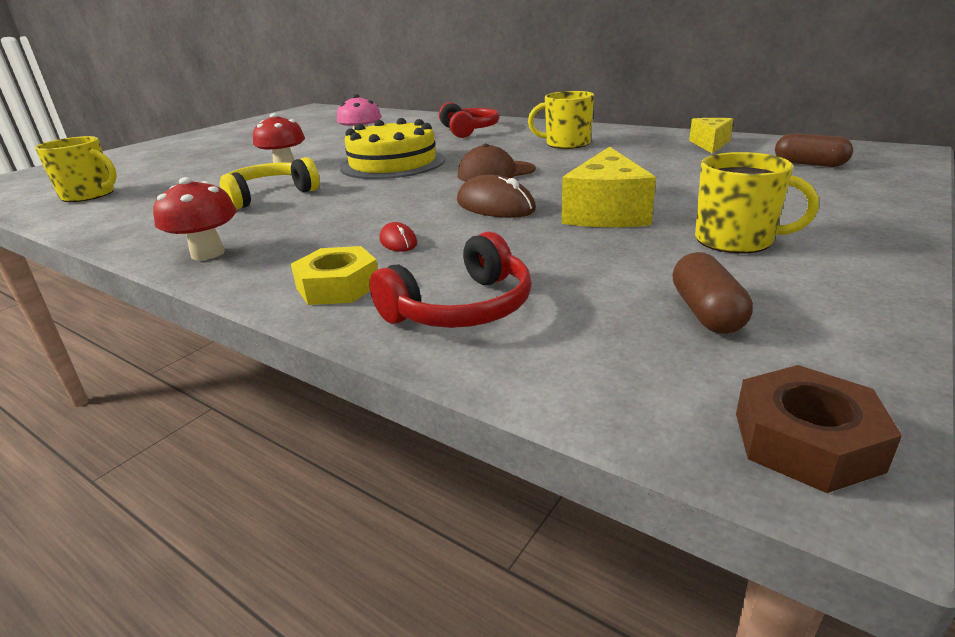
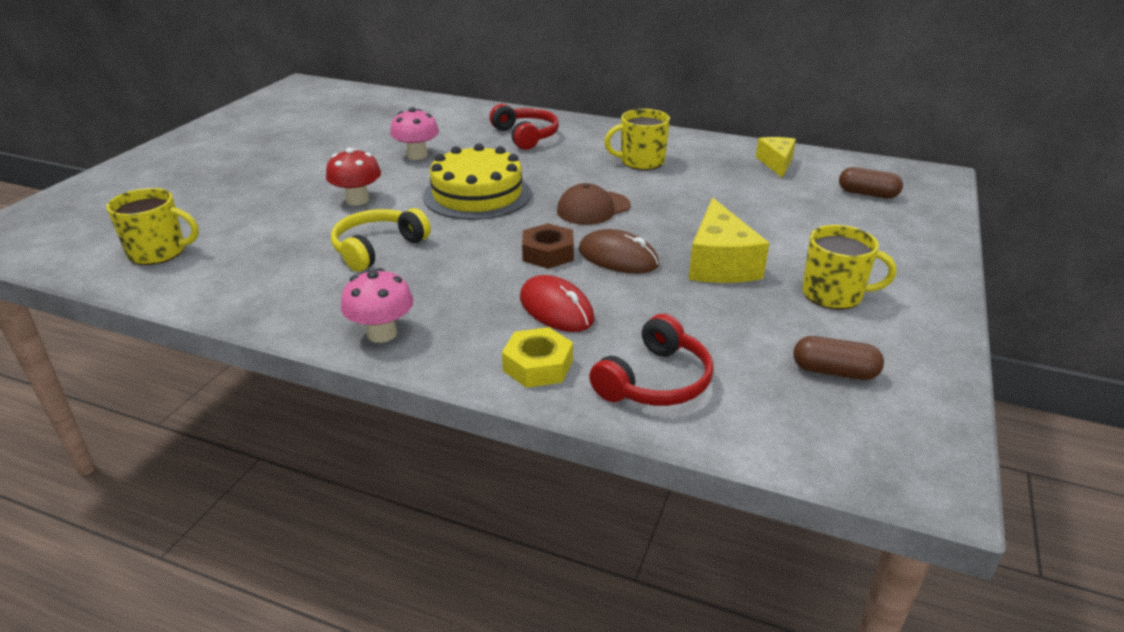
camera: 15 degrees left, 5 degrees up
(208, 253) = (382, 333): red mushroom -> pink mushroom
(398, 241) = (556, 309): red mouse -> red mouse, size x1.84
(706, 312) = (834, 371): brown capsule -> brown capsule turned 60 degrees counterclockwise
(806, 441) = (919, 468): brown nut -> brown nut (548, 253)

